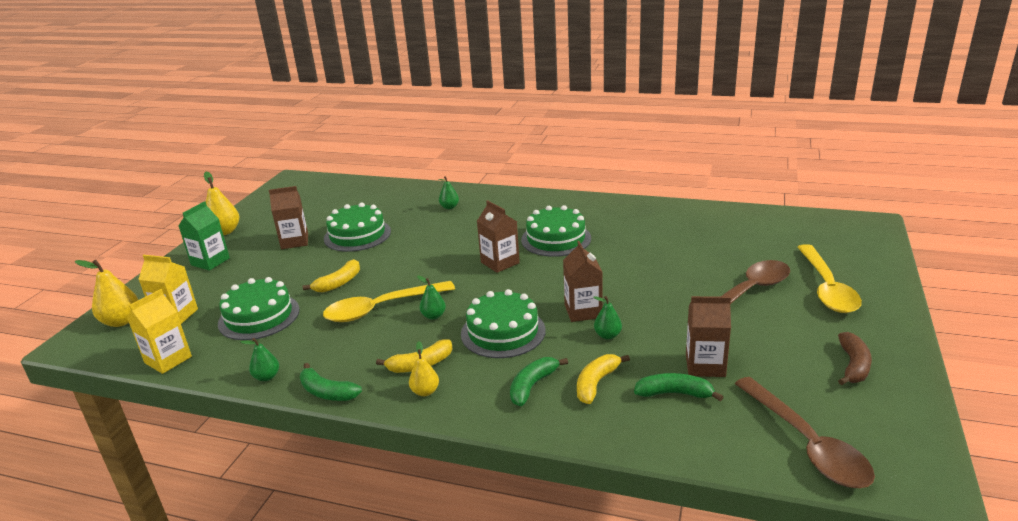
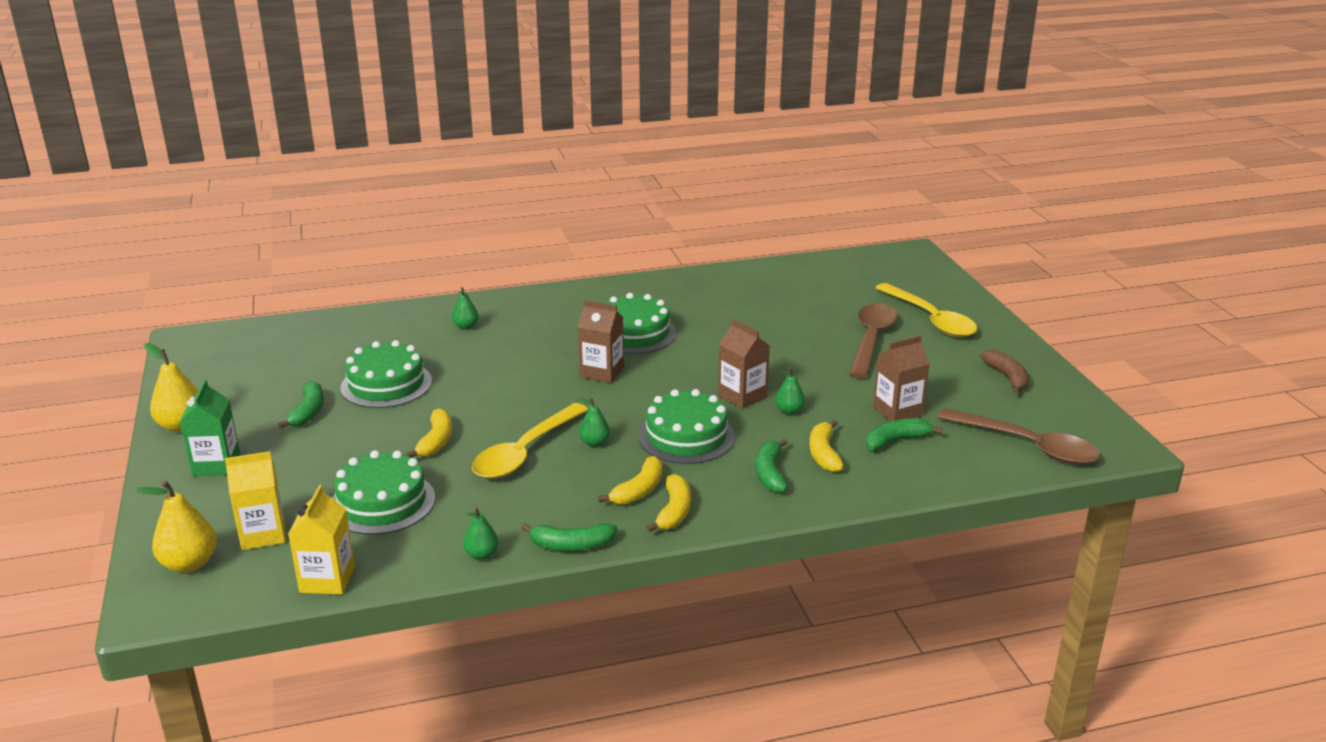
camera: 35 degrees left, 0 degrees up
(294, 241) = (308, 412): brown carton -> green banana
(425, 391) = (674, 511): yellow pear -> yellow banana

